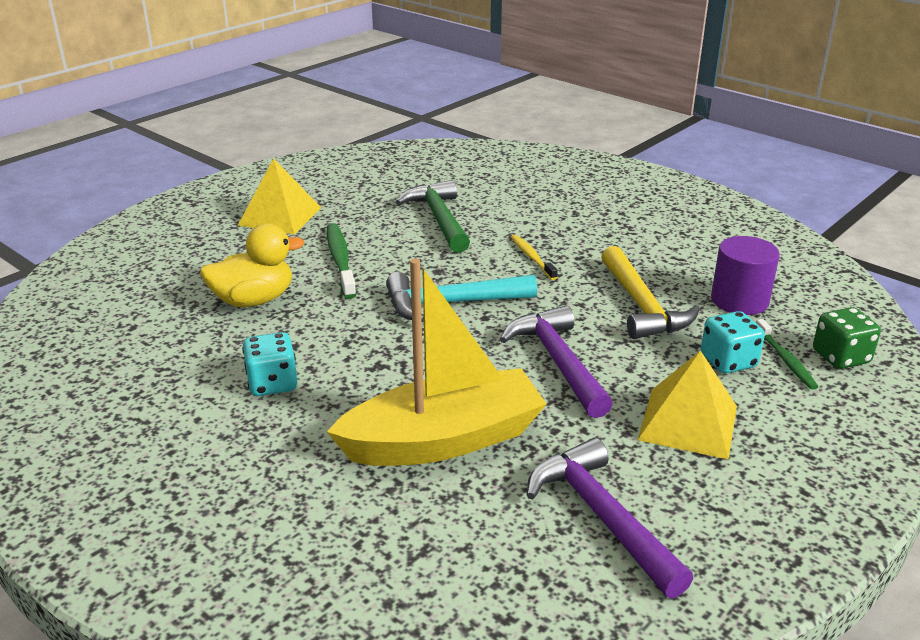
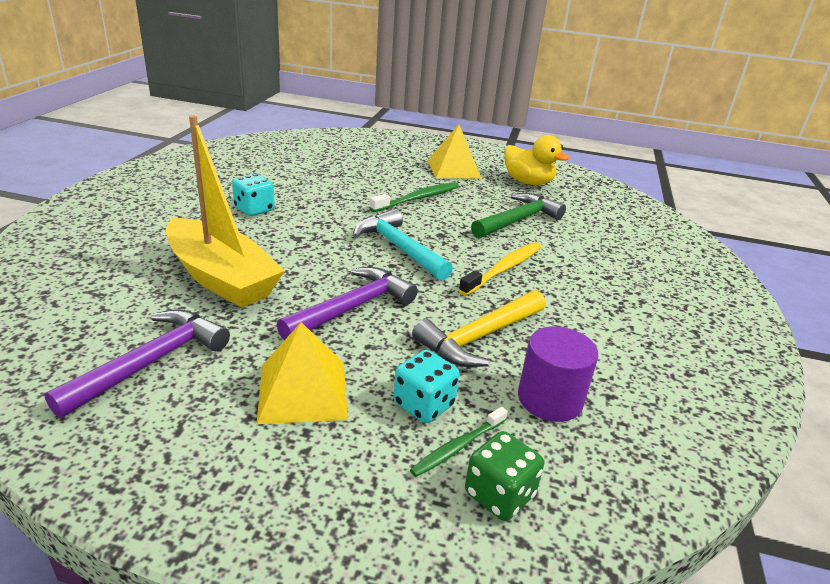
camera: 60 degrees right, 0 degrees up
(254, 300) = (343, 184): yellow duck -> yellow duck (528, 182)
(532, 257) = (504, 269): yellow toothbrush -> yellow toothbrush, size x1.57

